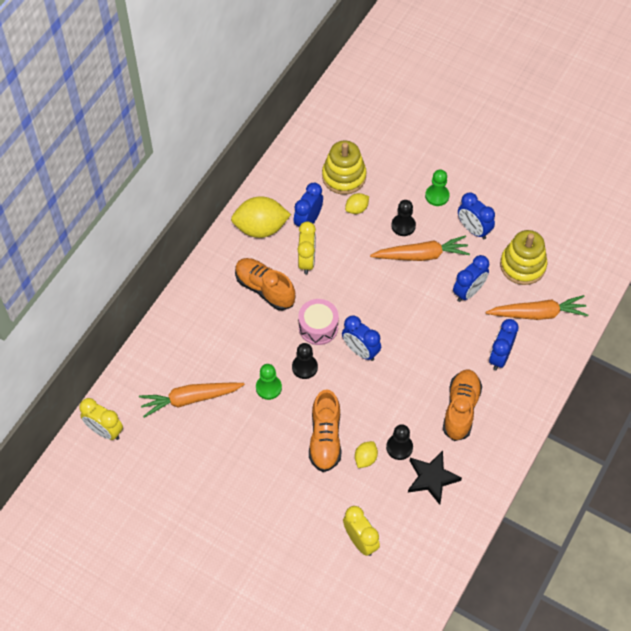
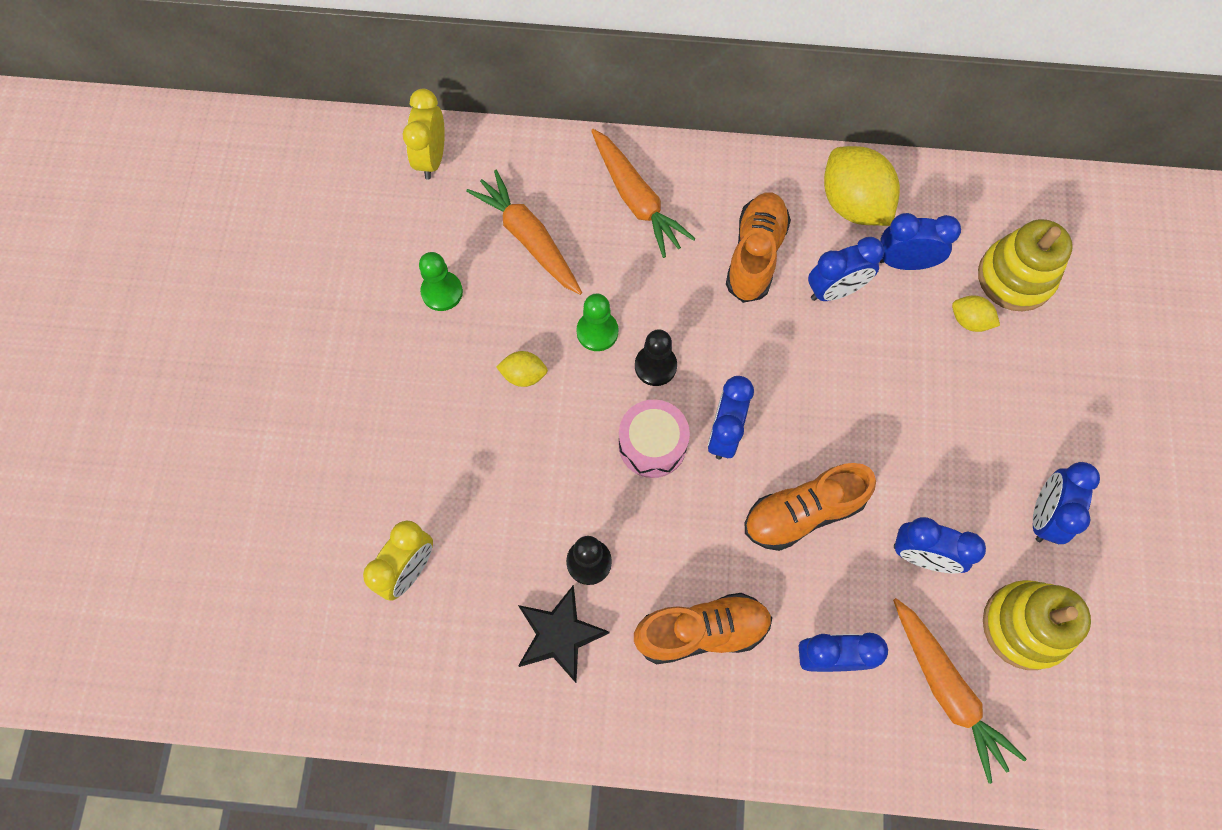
camera: 65 degrees right, 10 degrees up
(307, 261) = (835, 290): yellow clock -> blue clock
(318, 327) = (732, 355): pink drum -> pink drum (652, 445)
(325, 438) = (553, 446): orange shoe -> orange shoe (803, 512)
(365, 458) = (547, 519): yellow lemon -> yellow lemon (524, 375)
(403, 226) = (982, 402): black pawn -> none
(421, 255) = (945, 453): orange carrot -> orange carrot (636, 199)
(437, 196) = (1070, 430): green pawn -> green pawn (442, 292)

